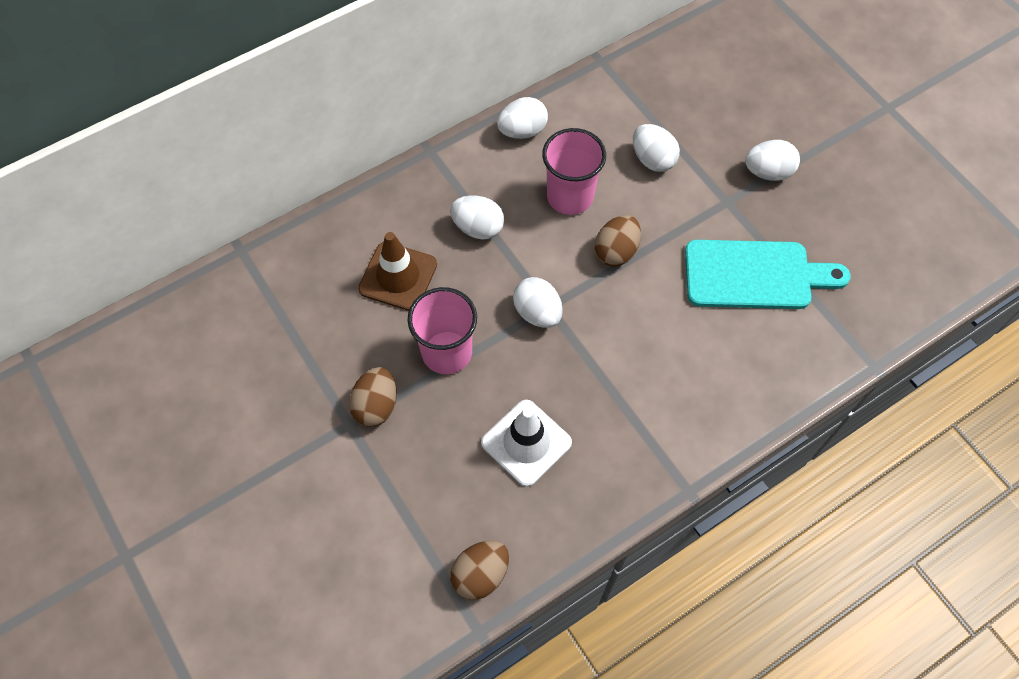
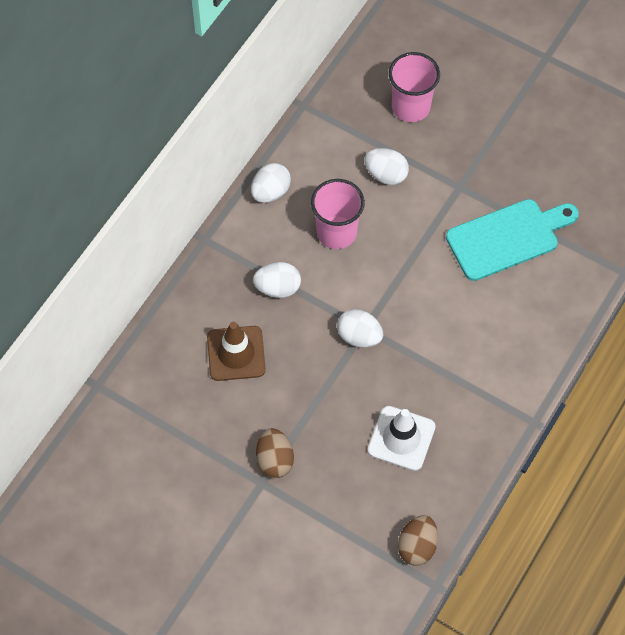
camera: 25 degrees left, 0 degrees up
(447, 352) = (306, 396): pink cup -> pink cup (411, 107)
(616, 251) = (394, 262): brown egg -> none
(768, 172) = (479, 149): white egg -> none

